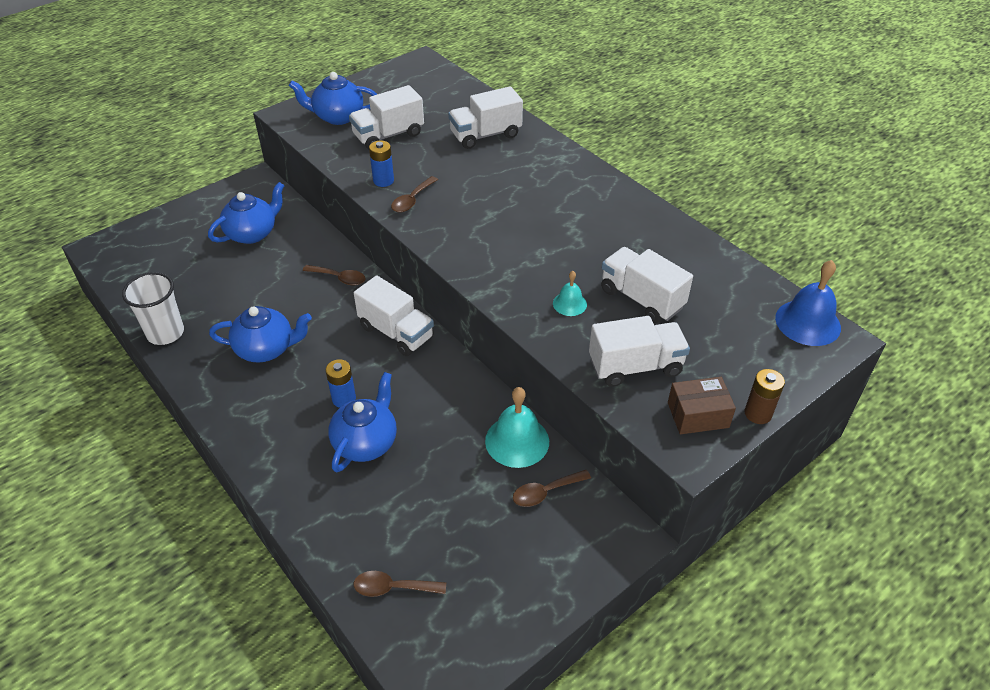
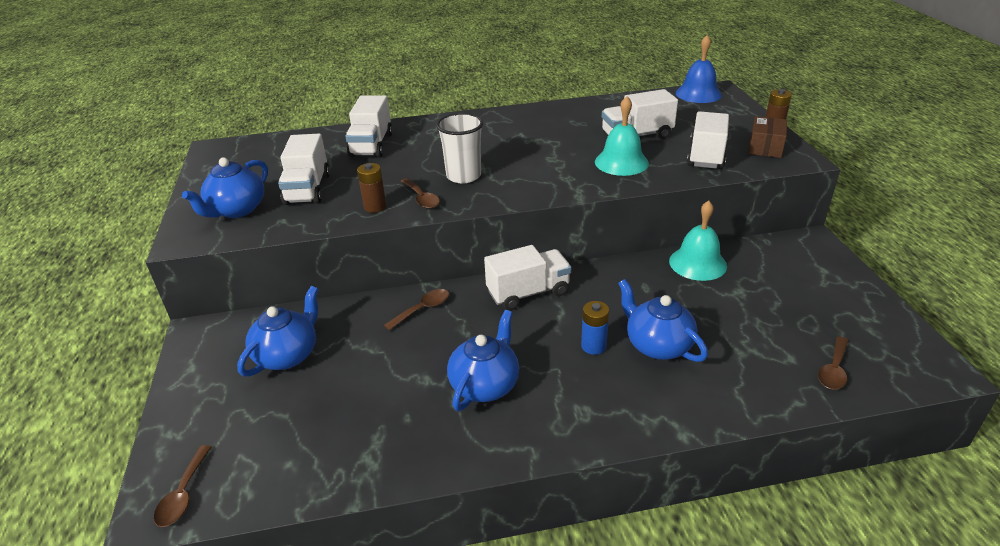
camera: 60 degrees left, 10 degrees down
(165, 333) = (391, 467): white cup -> white cup (463, 176)
(252, 233) = (287, 355): blue teapot -> blue teapot turned 45 degrees clockwise
(383, 181) = (375, 207): blue battery -> brown battery
(545, 492) = (757, 264): brown spoon -> brown spoon (183, 494)
(569, 303) = (621, 162): turquoise bell -> turquoise bell, size x1.82

